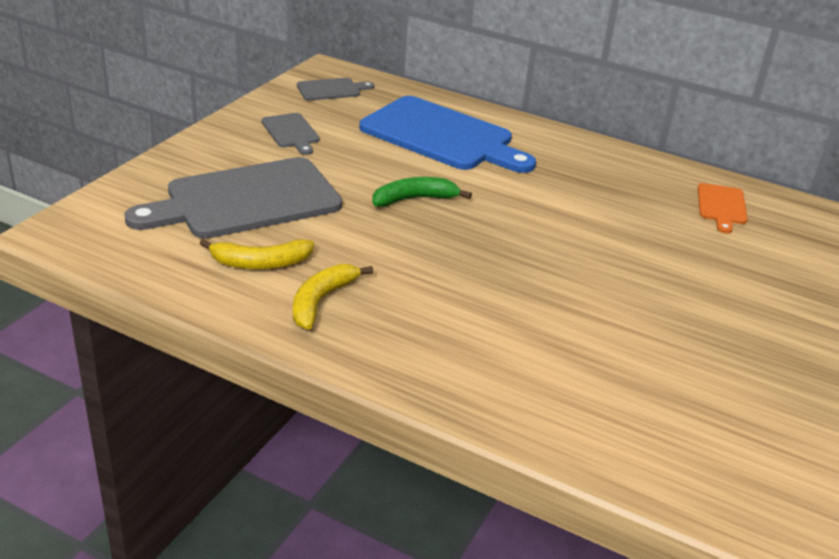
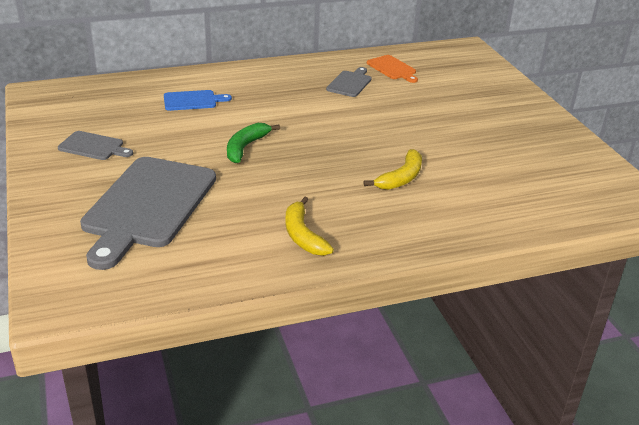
camera: 45 degrees left, 0 degrees up
(261, 263) = (230, 237): yellow banana -> yellow banana (401, 178)
(331, 89) = (66, 104): grey cutting board -> grey cutting board (350, 83)
(442, 136) = (192, 101): blue cutting board -> blue cutting board, size x0.46

